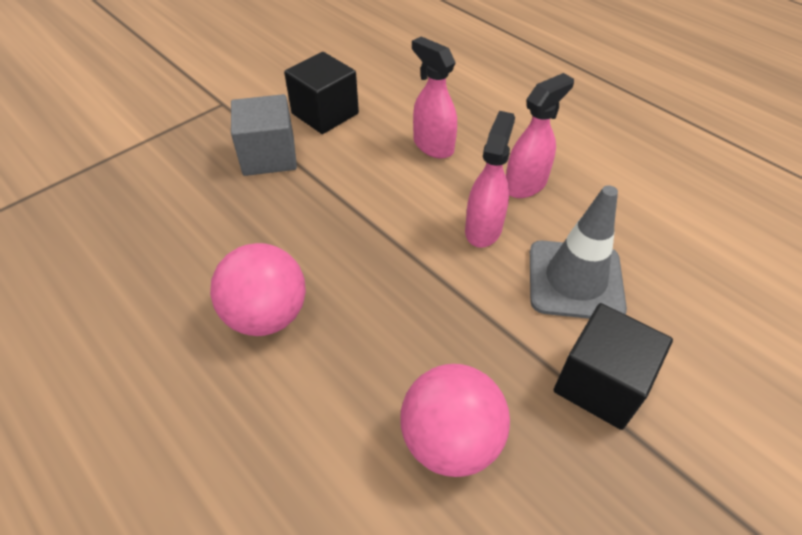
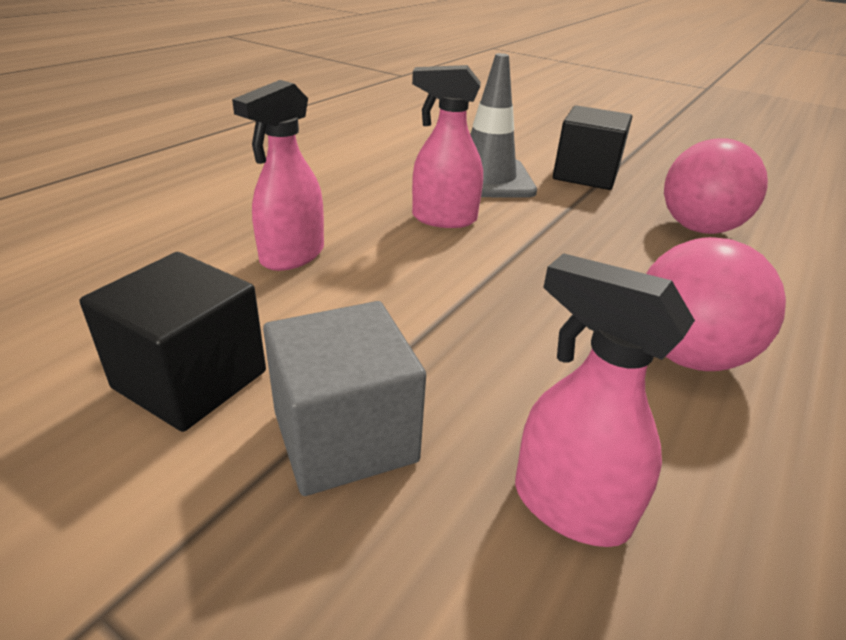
camera: 105 degrees left, 15 degrees down
(526, 185) = (360, 197): pink spray bottle -> pink spray bottle (568, 506)

